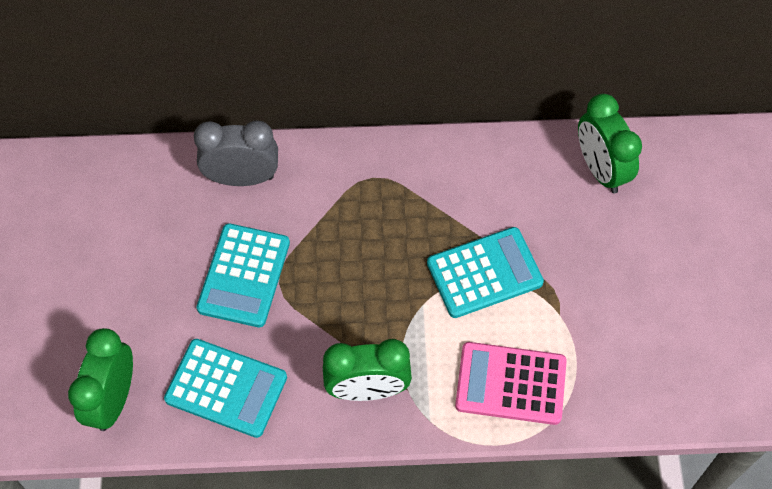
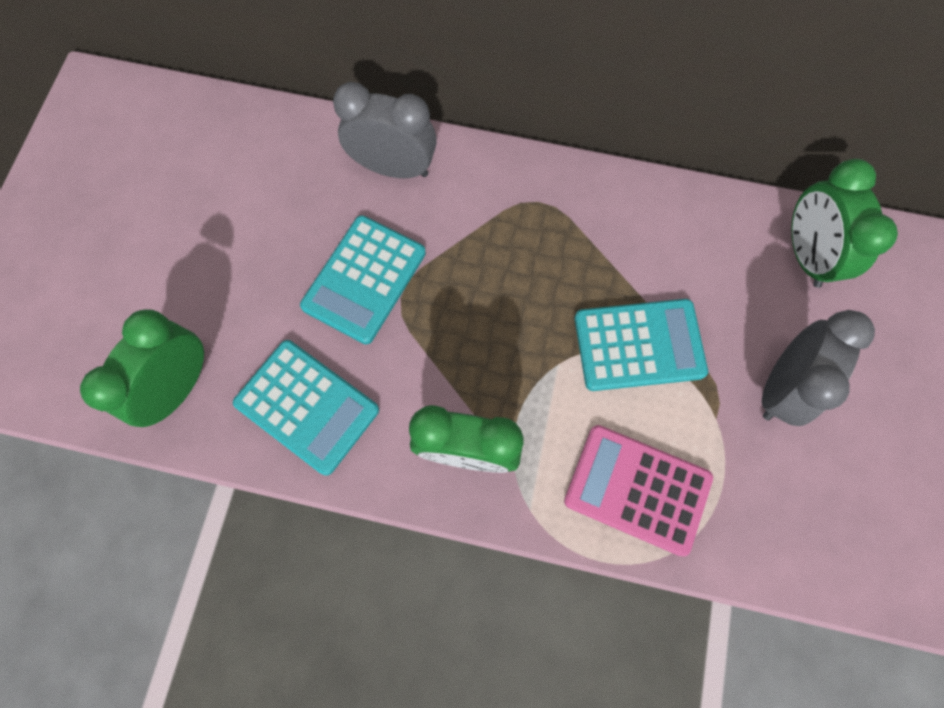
camera: 15 degrees right, 10 degrees up
(603, 277) = (780, 386): none -> grey clock

